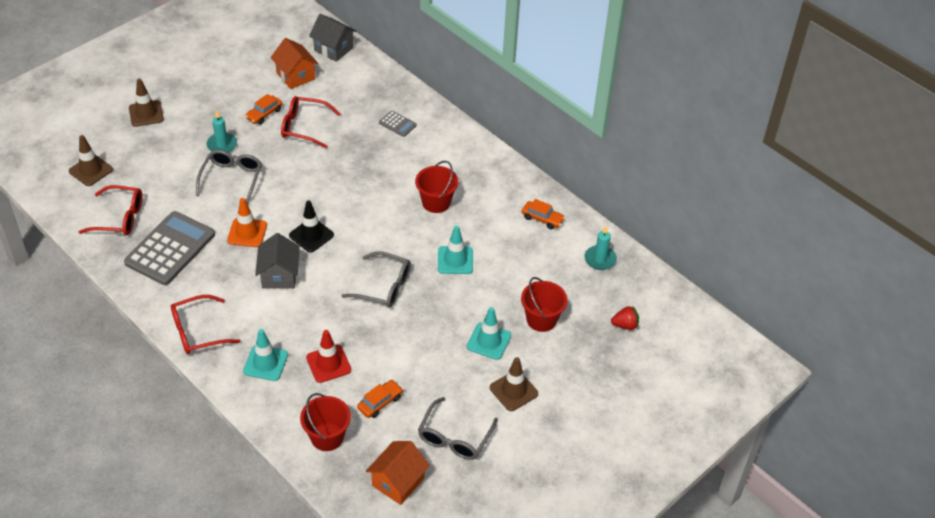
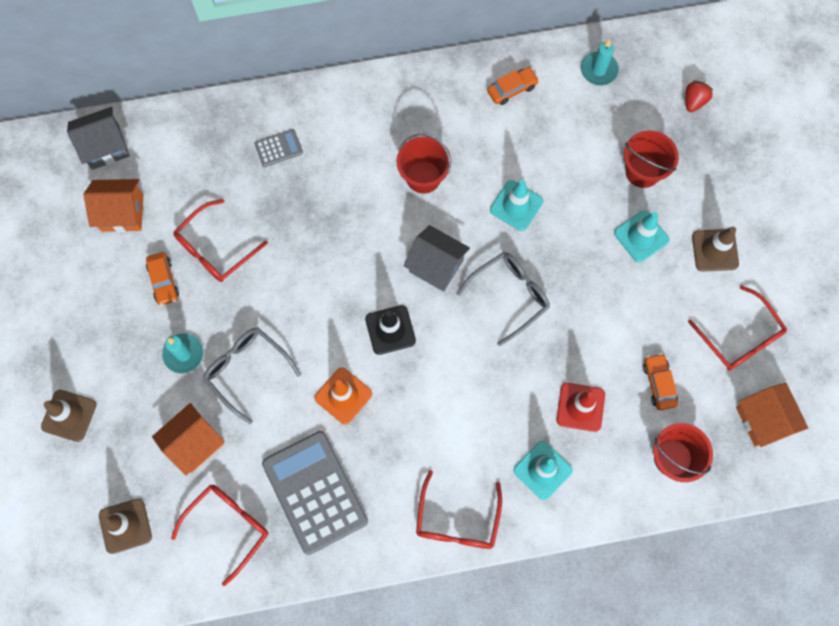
camera: 55 degrees left, 25 degrees up
(165, 177) = (194, 443): none -> orange house
(279, 275) = (428, 394): grey house -> grey house (436, 266)
(454, 437) = (740, 337): grey glasses -> red glasses

